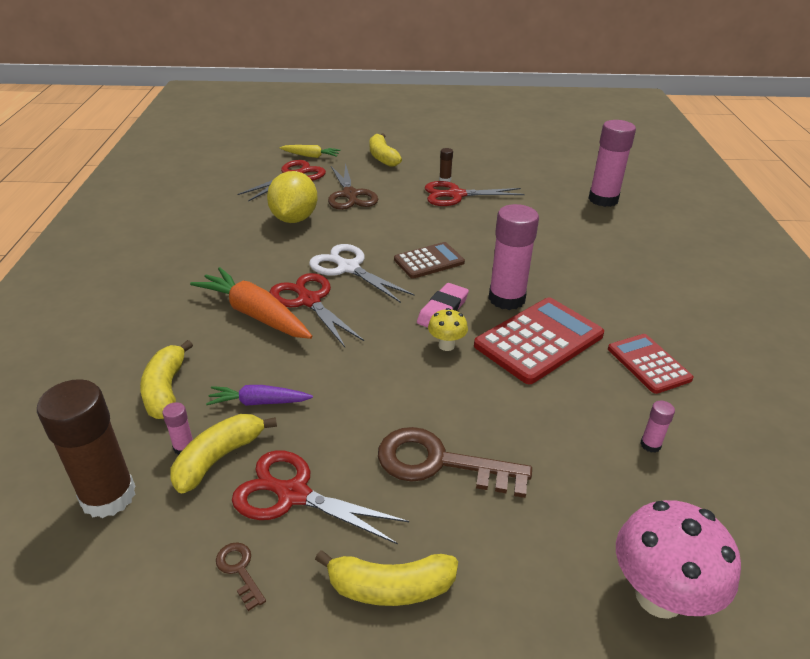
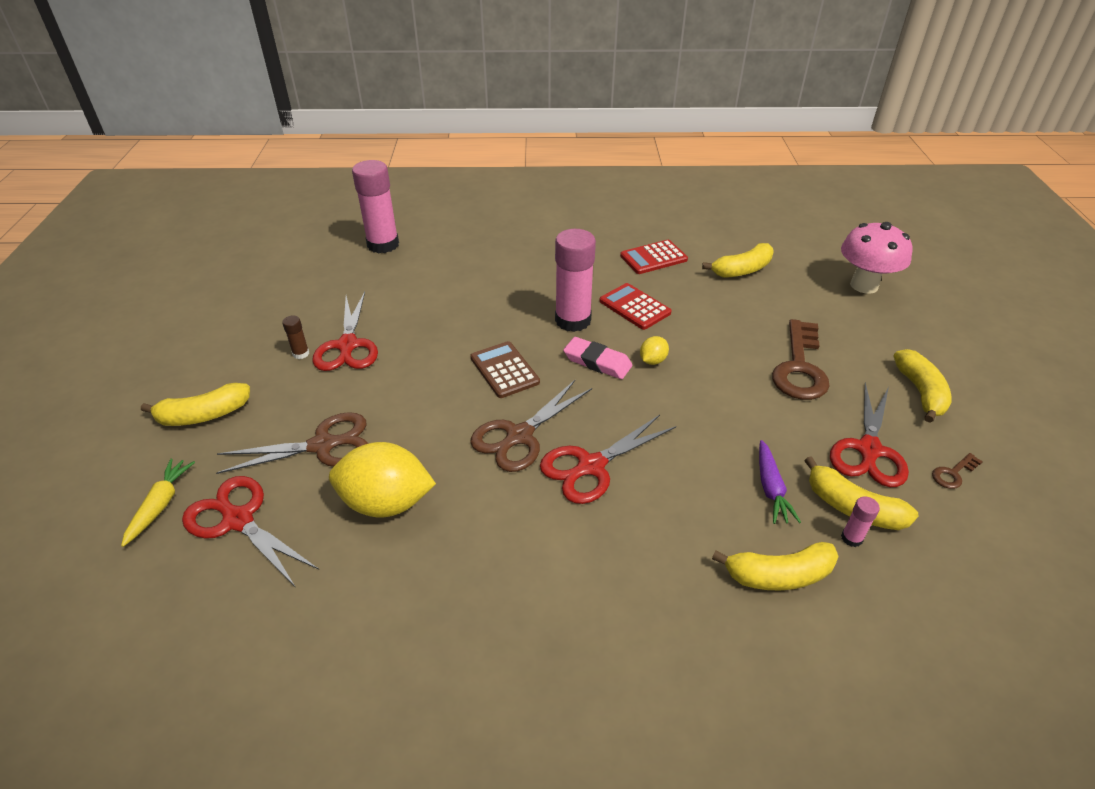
camera: 90 degrees left, 5 degrees up
(108, 496) = (934, 586): brown glue stick -> none
(255, 314) = (625, 514): orange carrot -> none
(348, 268) = (519, 436): white scissors -> brown scissors
(446, 345) = (652, 360): yellow mushroom -> yellow lemon
(539, 340) = (634, 307): red calculator -> red calculator, size x0.62
(650, 445) = (742, 270): pink glue stick -> yellow banana

